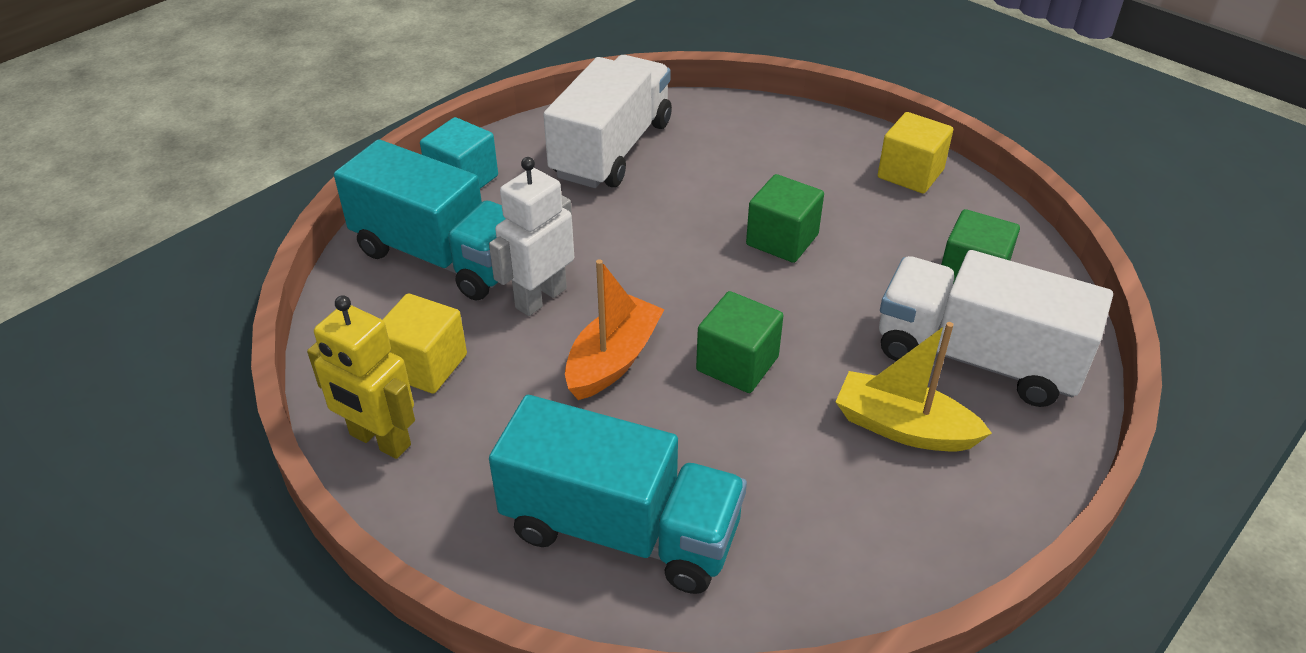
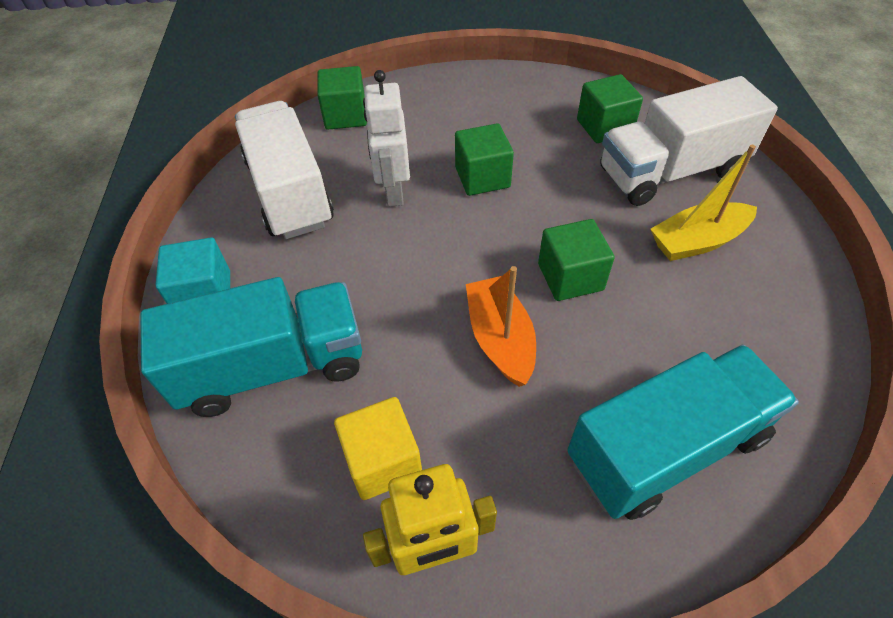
camera: 45 degrees left, 10 degrees up
(540, 298) = (392, 337): white robot -> white robot (393, 191)
(739, 118) = (345, 116): none -> green cube
(910, 174) = (492, 87): yellow cube -> none

